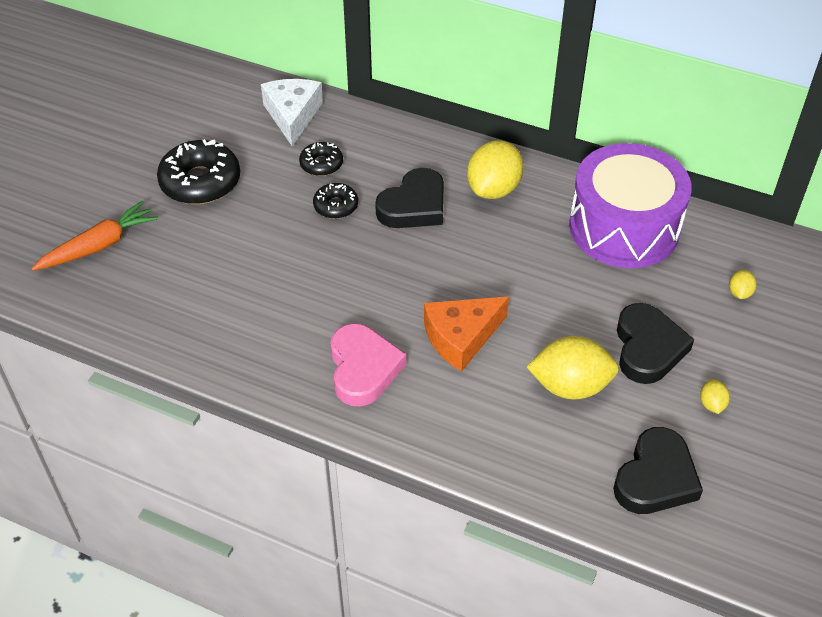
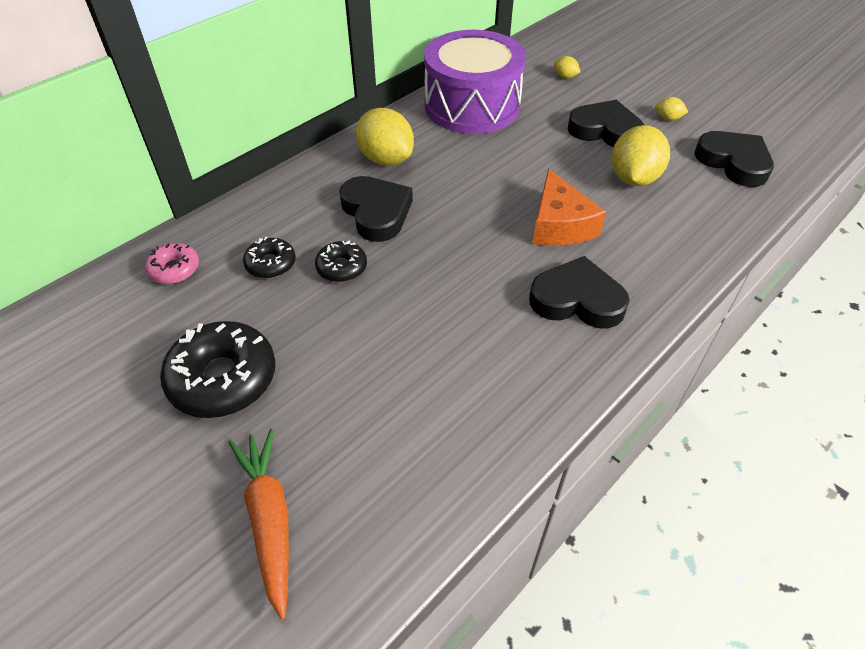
camera: 70 degrees left, 0 degrees up
(292, 115) = (174, 269): white cheese -> pink donut
(363, 369) = (577, 300): pink heart -> black heart

